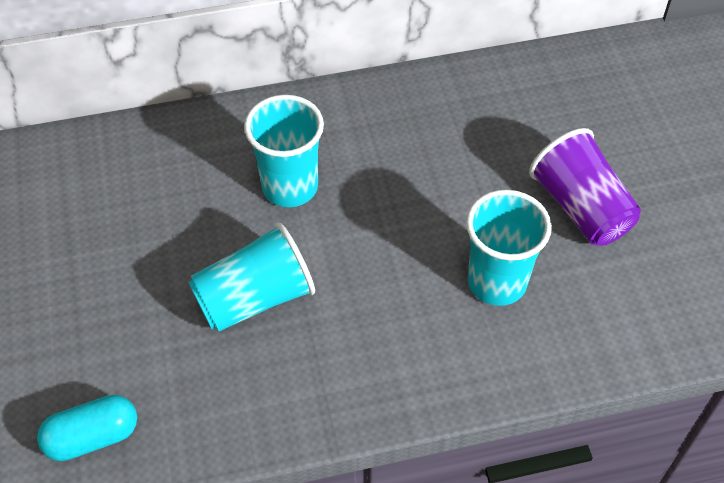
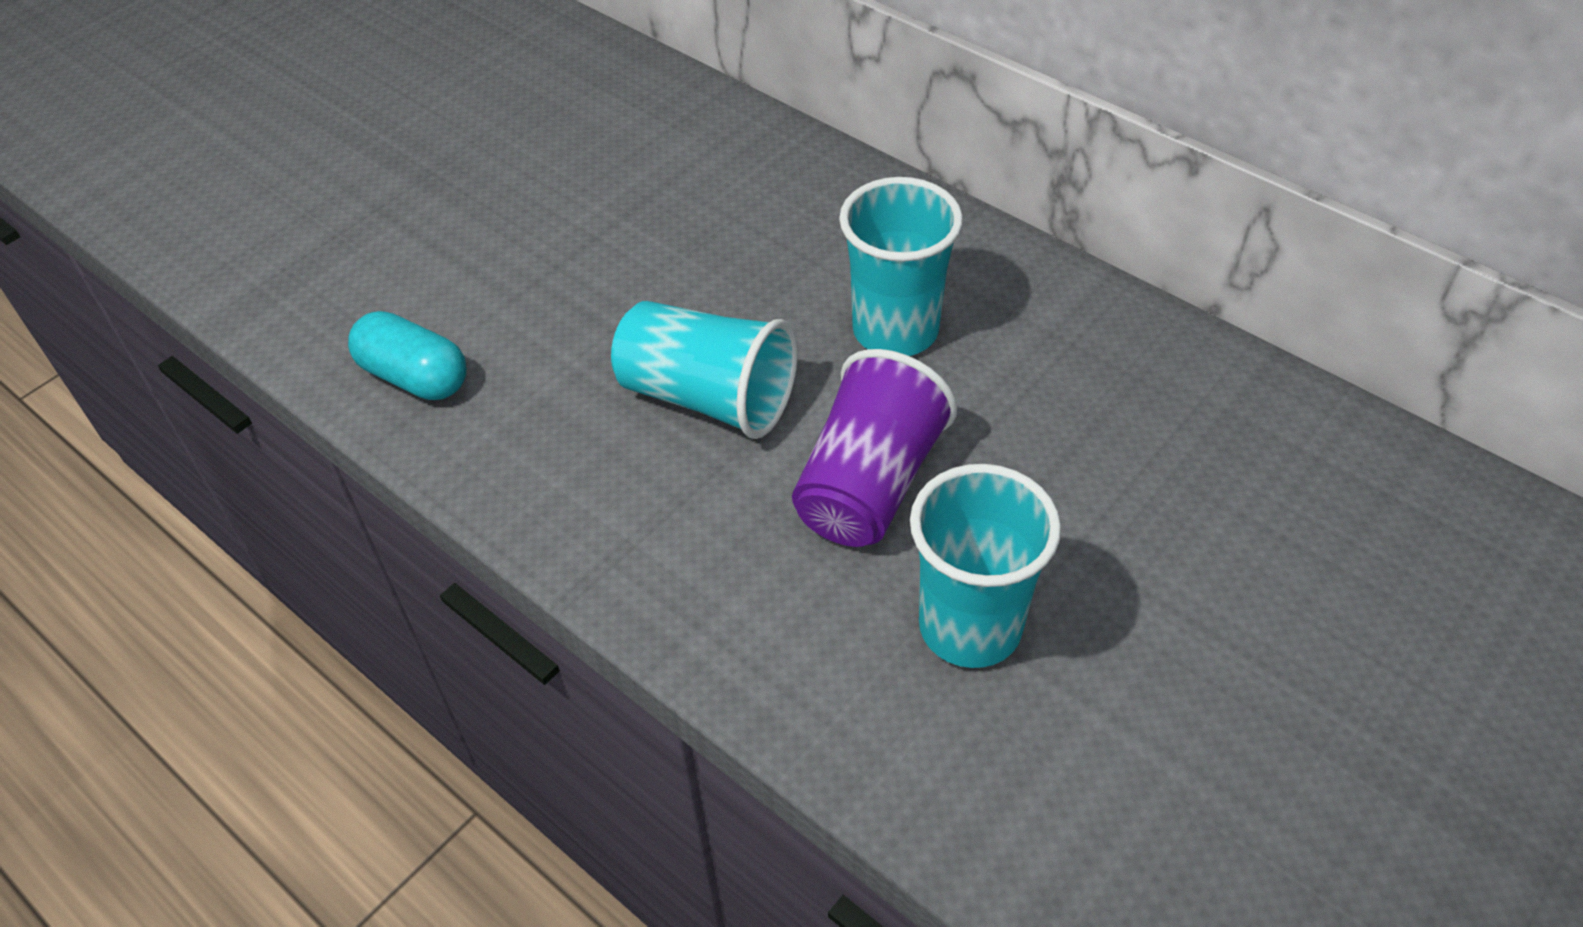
camera: 55 degrees right, 5 degrees down
(581, 208) = (1203, 655): purple cup -> purple cup (869, 484)

